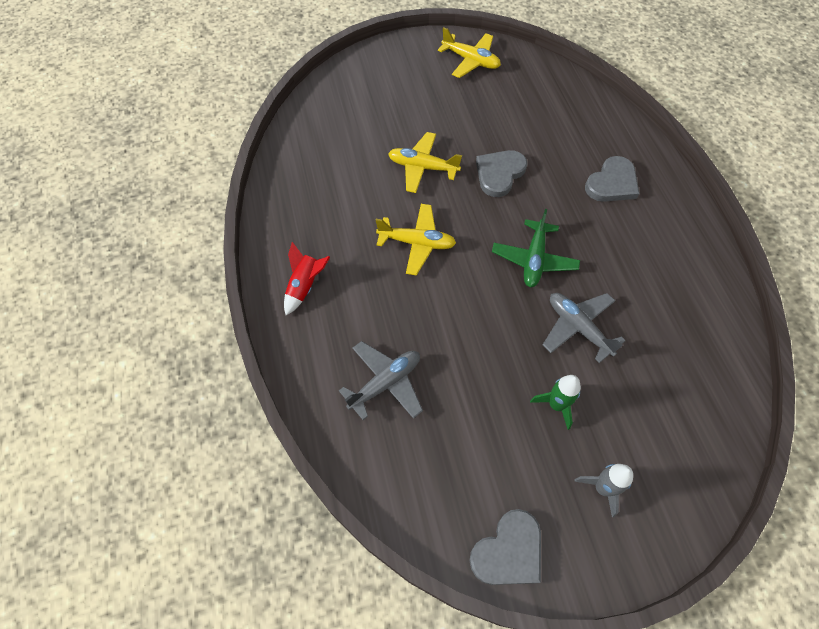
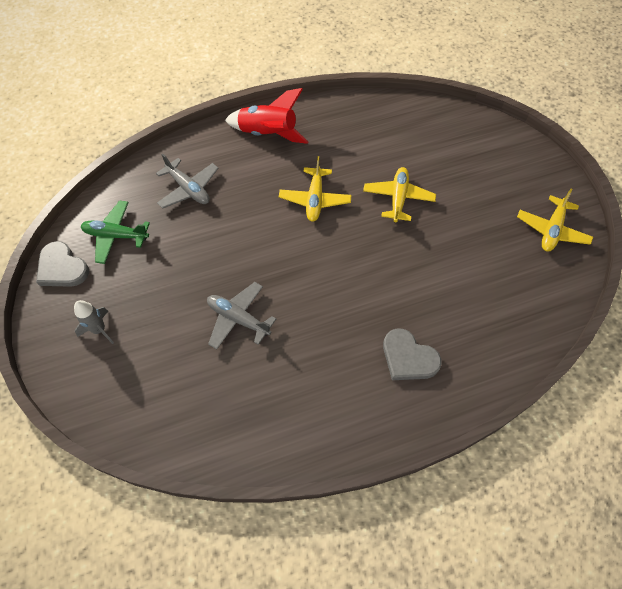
camera: 85 degrees right, 0 degrees up
(305, 286) = (268, 134): red rocket -> red rocket, size x1.64
(499, 174) = (402, 258): grey heart -> none
(534, 259) = (306, 286): green plane -> green plane (116, 235)
(556, 405) = (168, 300): green rocket -> none
(578, 328) = (238, 319): grey plane -> grey plane turned 105 degrees counterclockwise

